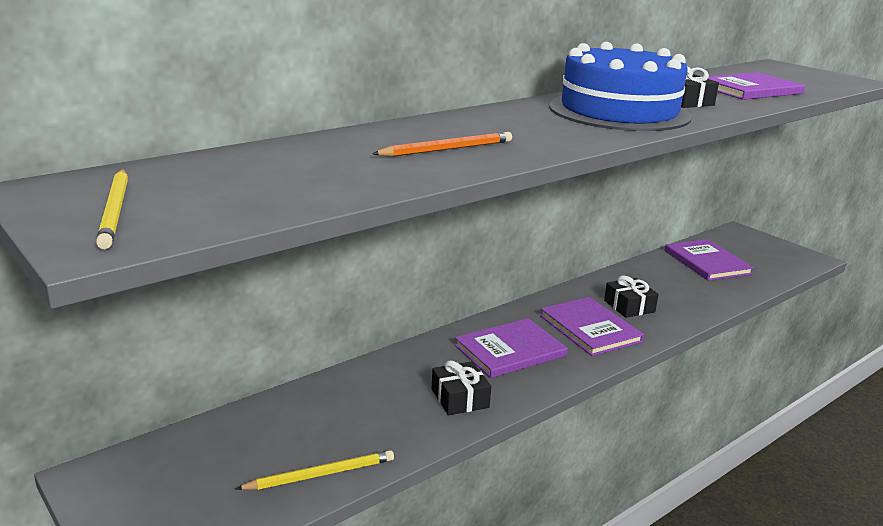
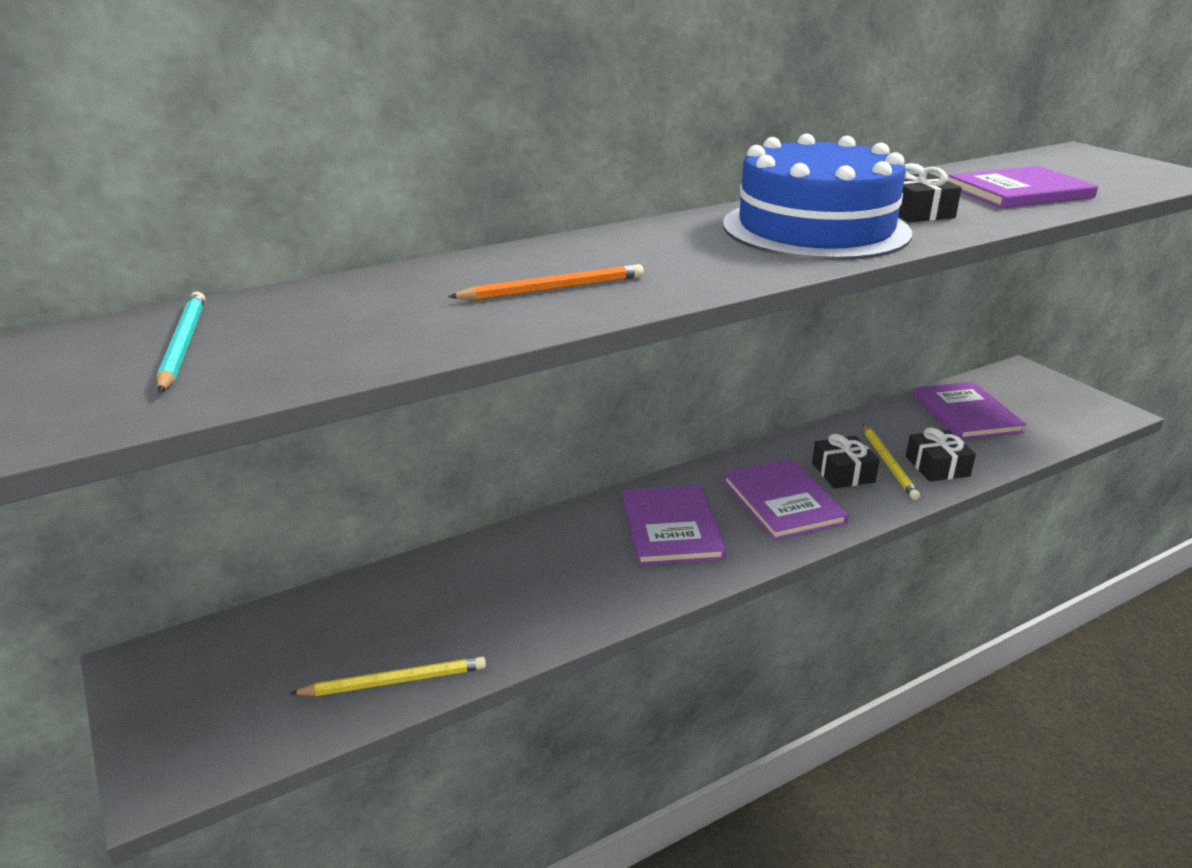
camera: 10 degrees right, 5 degrees up
(115, 211) = (96, 378): yellow pencil -> yellow pencil (888, 464)
(172, 187) = (183, 344): none -> turquoise pencil
(460, 398) = (590, 590): black gift -> black gift (937, 466)
(510, 350) = (671, 528): purple book -> purple book turned 75 degrees counterclockwise

